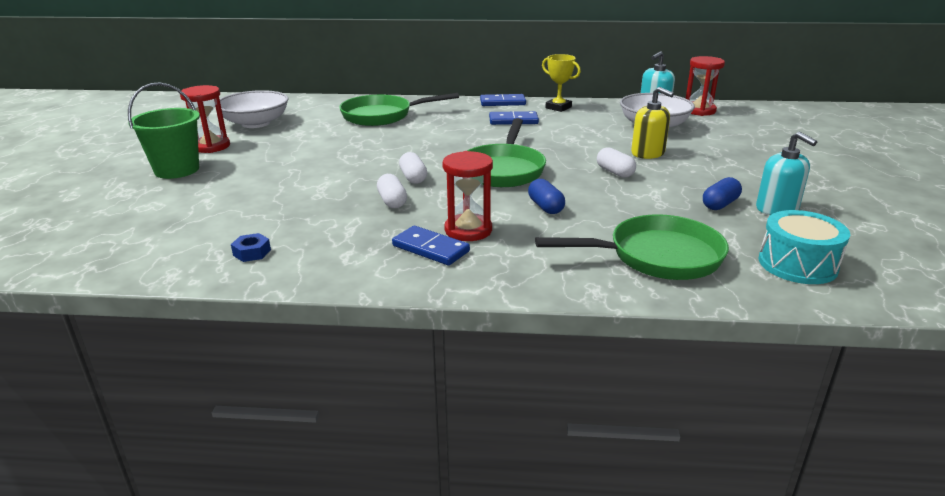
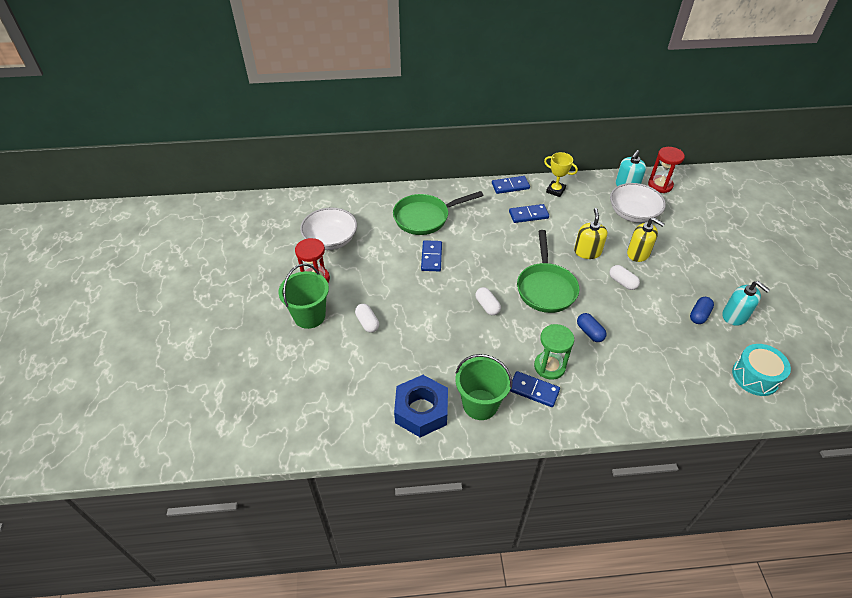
camera: 10 degrees left, 20 degrees up
(252, 252) = (421, 410): blue nut -> blue nut, size x2.46
(341, 254) = (480, 404): none -> green bucket
(368, 140) = (431, 257): none -> blue domino
(392, 201) = (485, 338): white capsule -> white capsule (367, 323)
(468, 230) = (549, 366): red hourglass -> green hourglass
(577, 148) = (587, 252): none -> yellow soap dispenser
(656, 257) = (673, 380): green pan -> none

